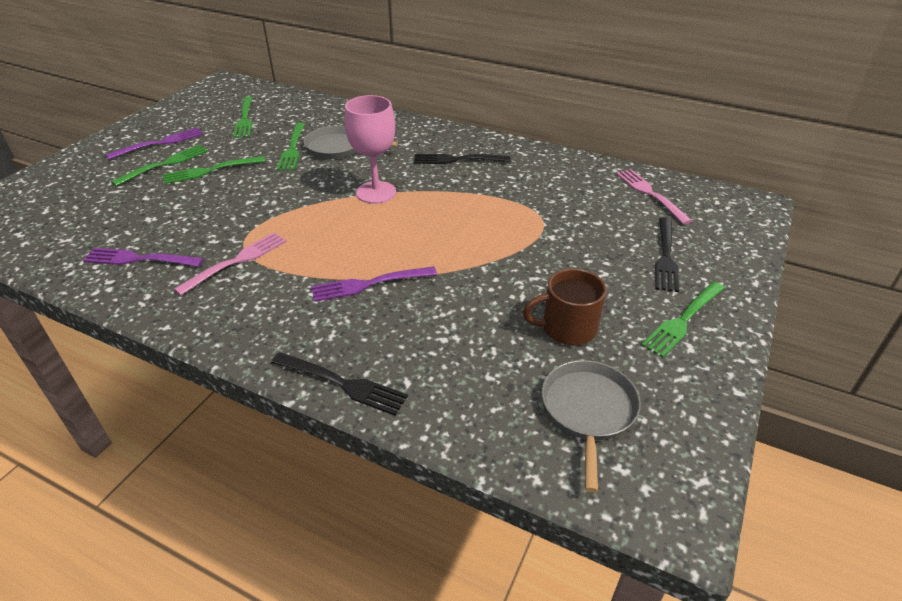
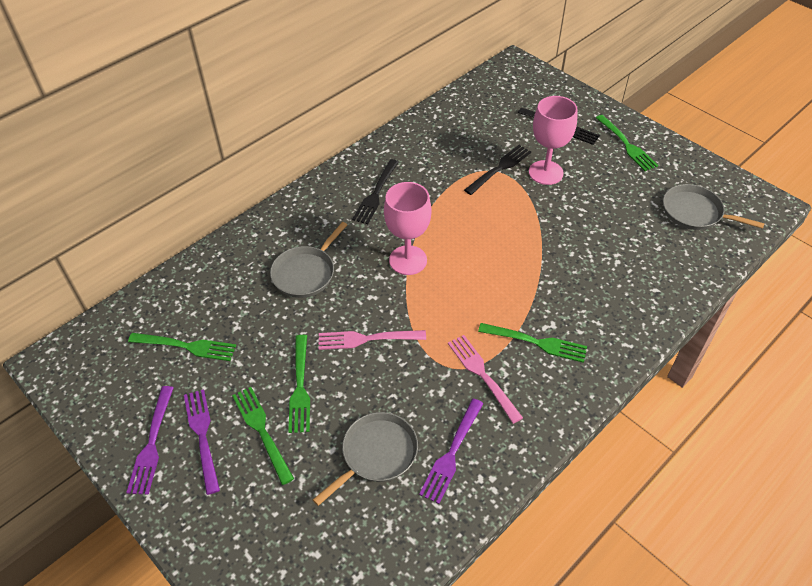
camera: 70 degrees left, 10 degrees up
(140, 219) = (376, 454): none -> grey pan
(292, 149) = (288, 310): green fork -> green fork (537, 343)
(343, 384) = (651, 324): black fork -> black fork (500, 168)
(368, 284) = (543, 290): purple fork -> purple fork (152, 444)
(567, 328) = (621, 198): brown mug -> none
(568, 257) = (545, 172): none -> pink goblet
(650, 194) = (481, 105): pink fork -> pink fork (366, 339)

